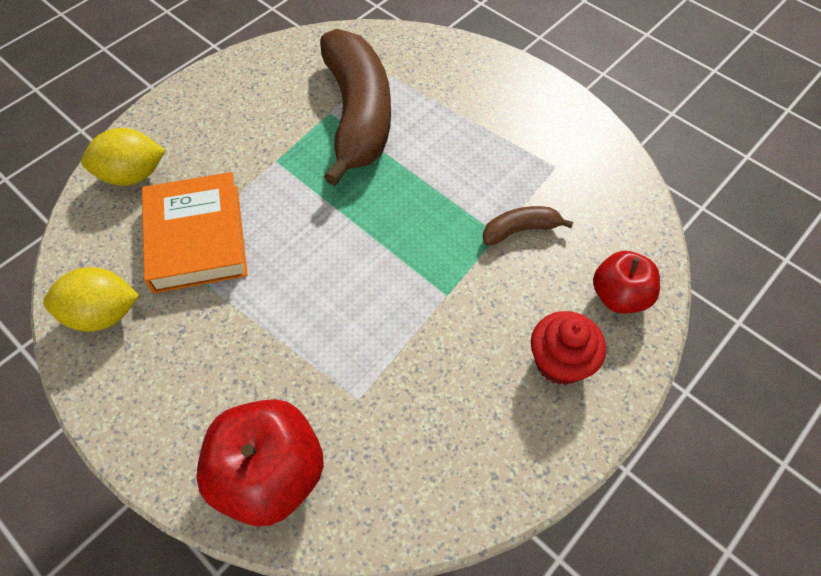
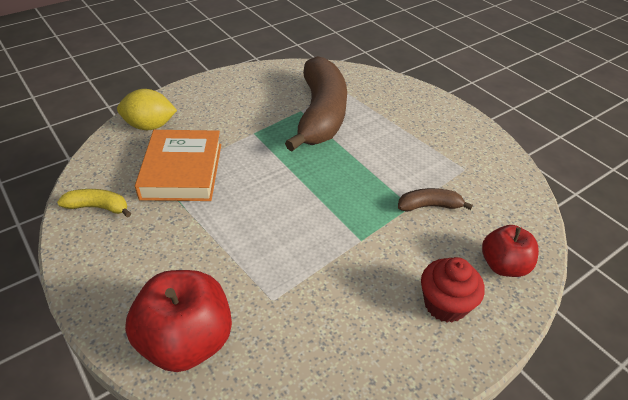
camera: 10 degrees right, 15 degrees down
(103, 314) = (98, 207): yellow lemon -> yellow banana

